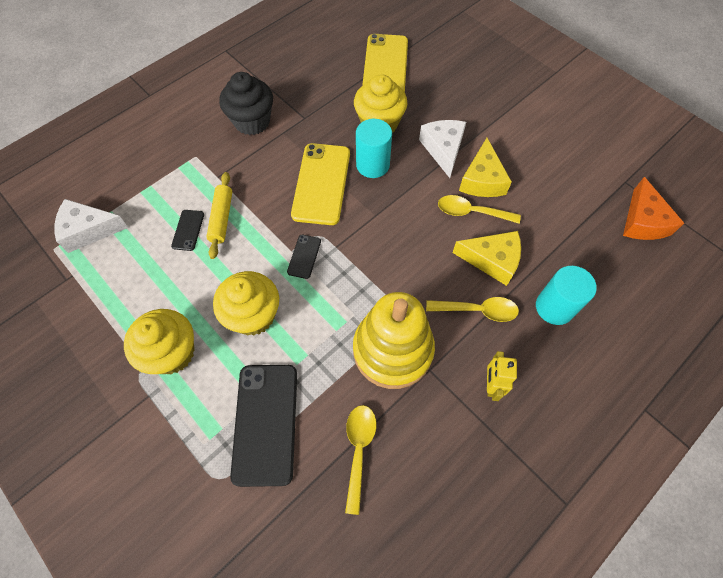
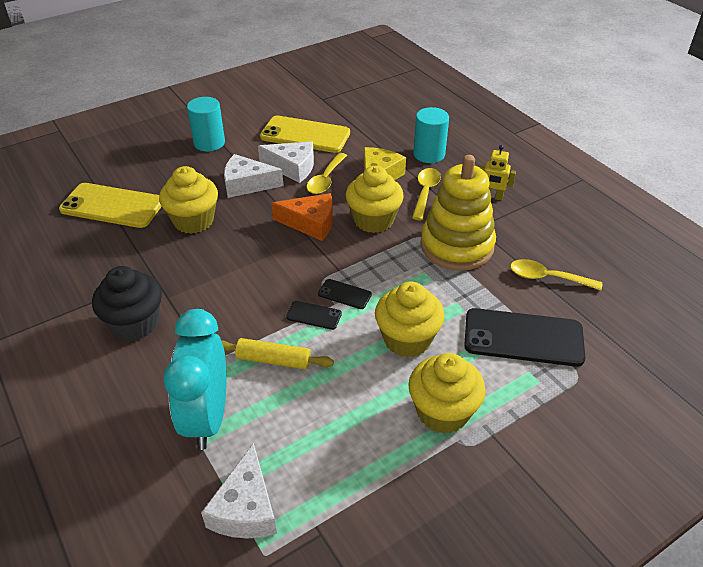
camera: 80 degrees left, 20 degrees down
(164, 189) = (207, 417): none -> turquoise clock
(188, 230) = (280, 393): black phone -> black phone (314, 315)
(321, 183) = (255, 272): yellow phone -> yellow phone (305, 135)
(372, 165) = (246, 232): turquoise cylinder -> turquoise cylinder (209, 143)
(416, 265) = (373, 220): none -> yellow cupcake
(482, 180) = (292, 168): yellow cheese -> white cheese
(643, 221) = (361, 100): orange cheese -> orange cheese (310, 223)

